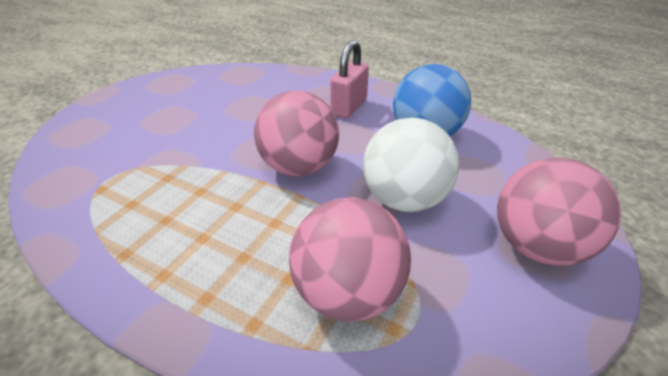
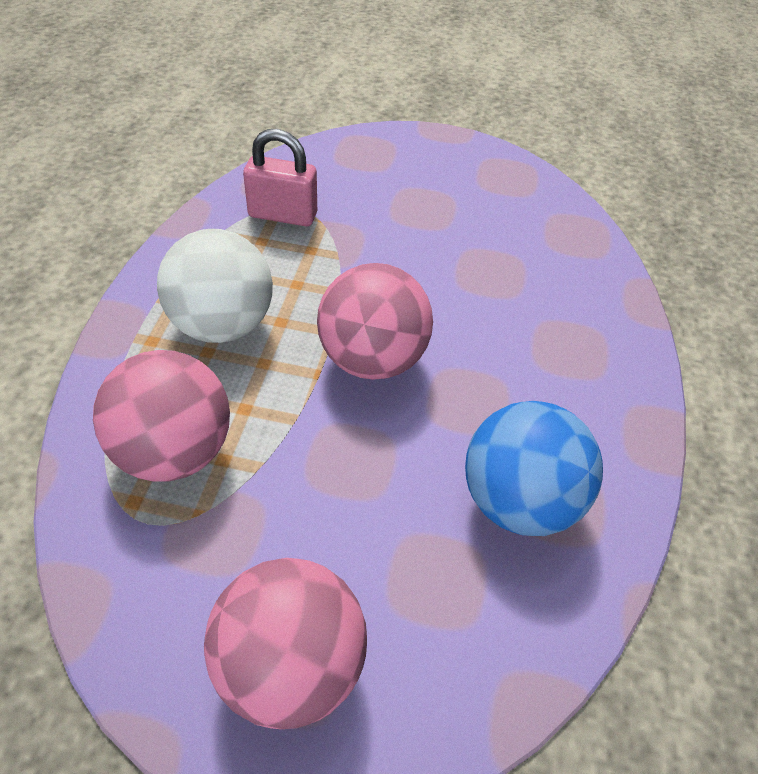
camera: 70 degrees right, 10 degrees up
(349, 107) = (552, 384): pink padlock -> pink padlock (282, 215)
(404, 199) = (343, 488): white ball -> white ball (222, 325)

